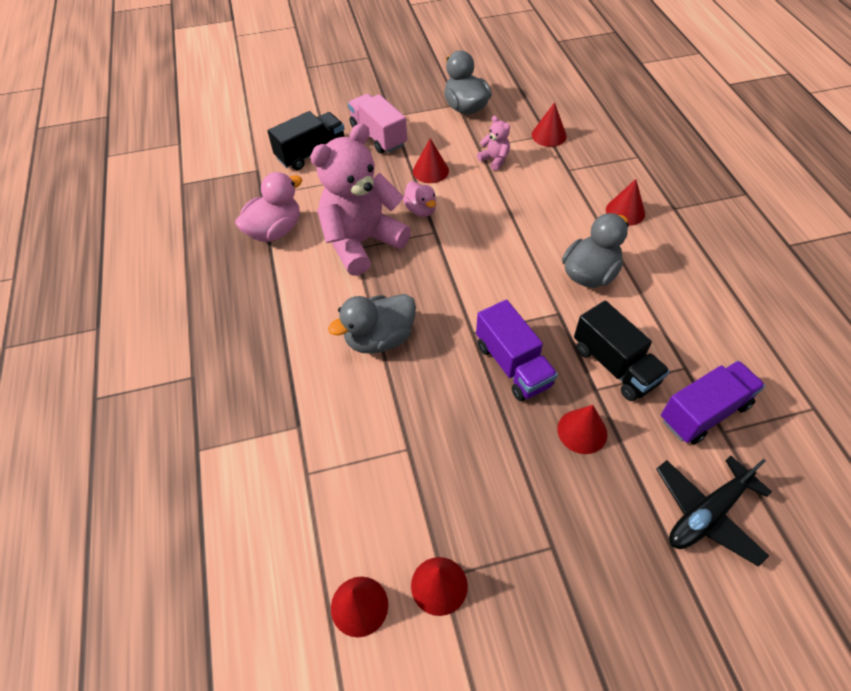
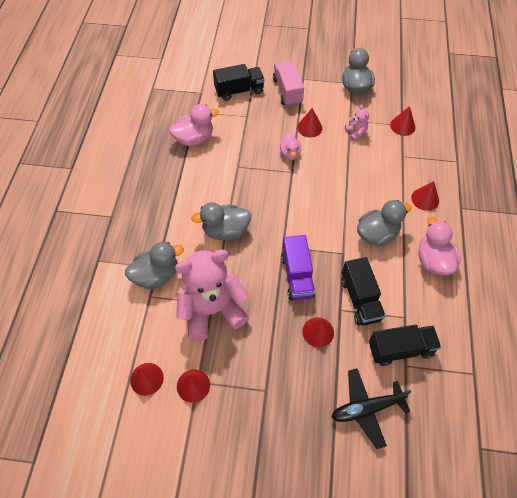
camera: 20 degrees right, 5 degrees up
(303, 438) = (156, 275): none -> grey duck
(362, 242) = (243, 164): pink teddy bear -> pink teddy bear (212, 310)
(679, 283) = (433, 260): none -> pink duck
(704, 412) = (400, 349): purple truck -> black truck

